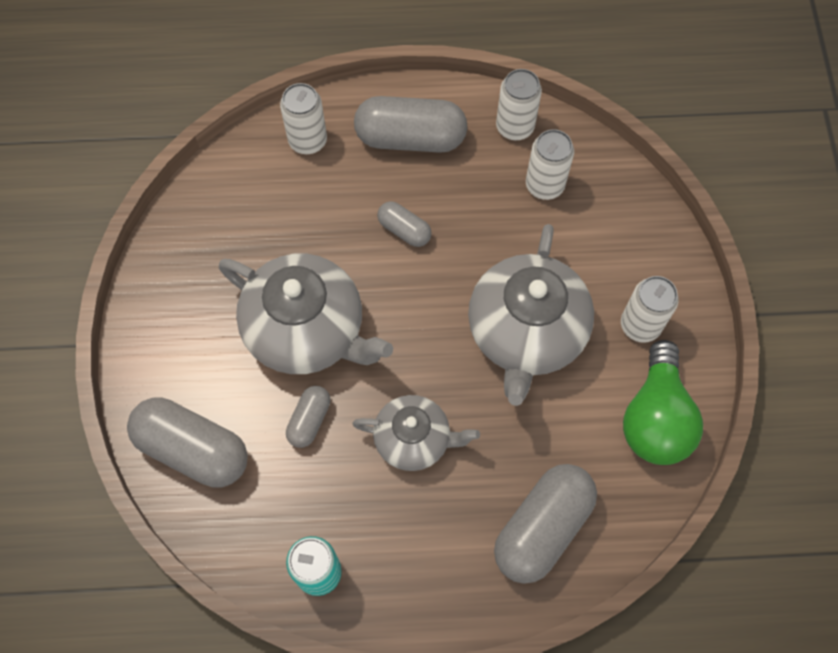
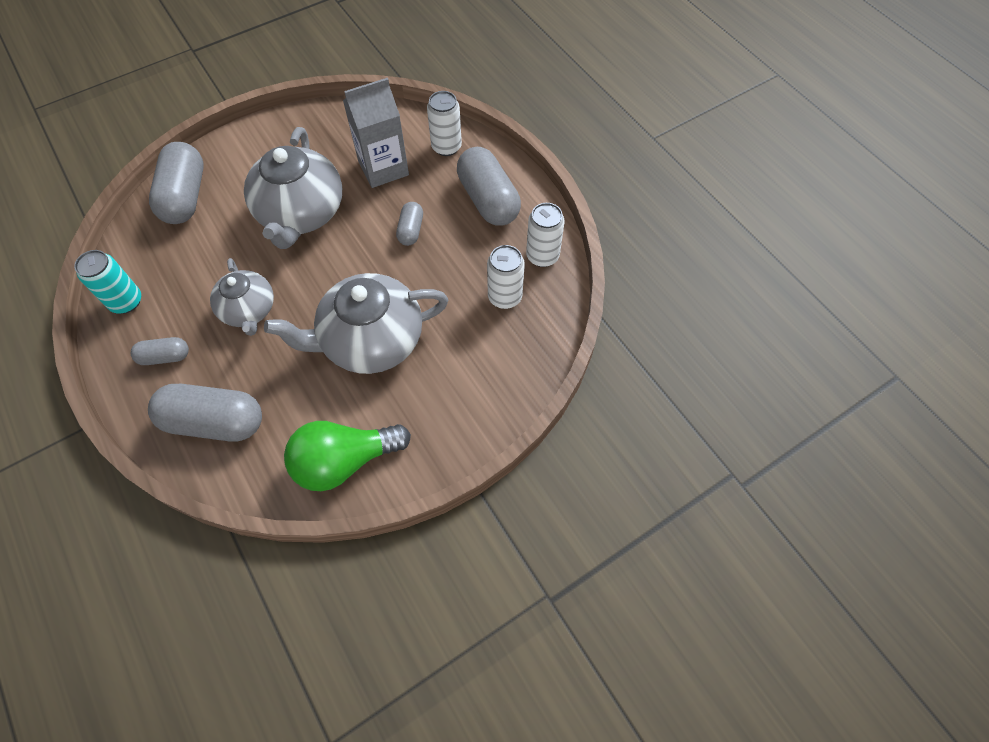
camera: 60 degrees right, 5 degrees down
(295, 217) = (383, 168): none -> grey carton
(309, 420) = (235, 246): grey capsule -> grey capsule (165, 357)
(640, 325) = (421, 415): white can -> none

